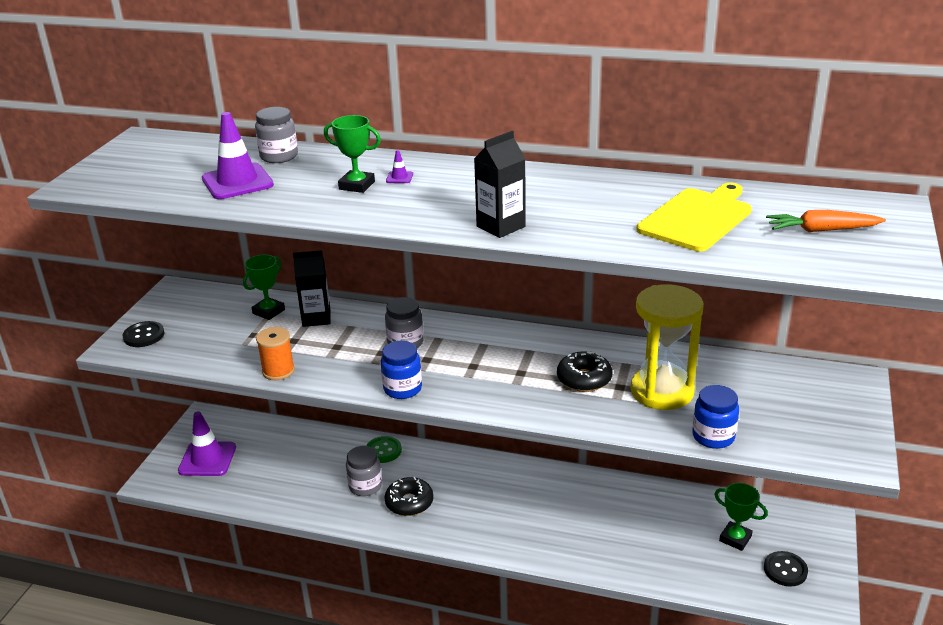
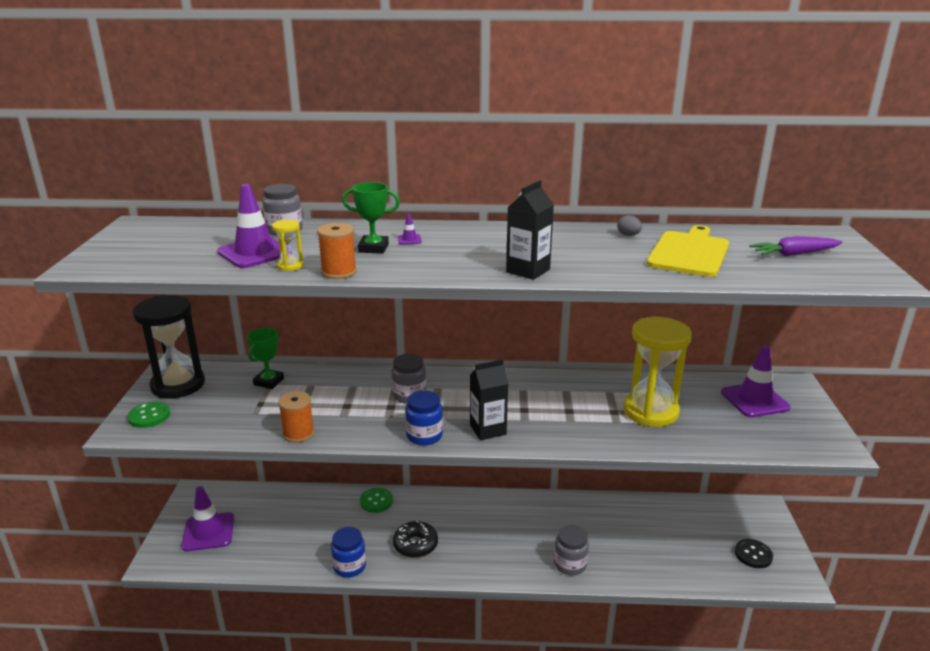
camera: 15 degrees left, 5 degrees down
(144, 336) = (149, 416): black button -> green button
(180, 305) = (178, 385): none -> black hourglass
(264, 200) = (290, 266): none -> yellow hourglass
(307, 212) = (339, 272): none -> orange spool
(316, 318) = (317, 383): black carton -> black carton (488, 429)
(365, 486) = (369, 536): grey jar -> grey jar (570, 564)
(584, 379) = (581, 409): black donut -> none
(643, 189) = (628, 235): none -> grey egg
(713, 436) = (712, 444): blue jar -> blue jar (349, 566)
(735, 538) = (703, 534): green trophy -> none
(794, 392) = (754, 400): none -> purple traffic cone
(822, 230) = (794, 254): orange carrot -> purple carrot

